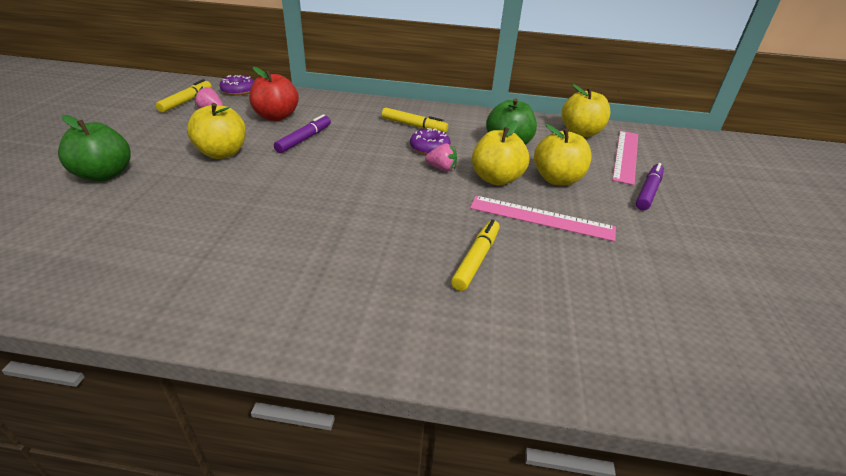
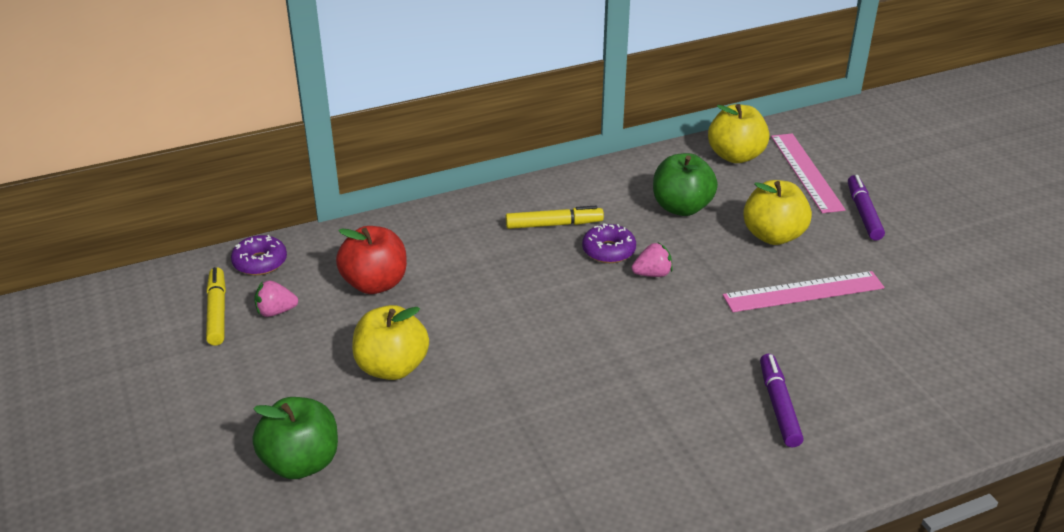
camera: 30 degrees left, 0 degrees up
(304, 139) = (457, 302): purple marker -> purple marker (778, 406)
(476, 259) = (795, 366): yellow marker -> none
(496, 179) = (718, 262): yellow apple -> none

